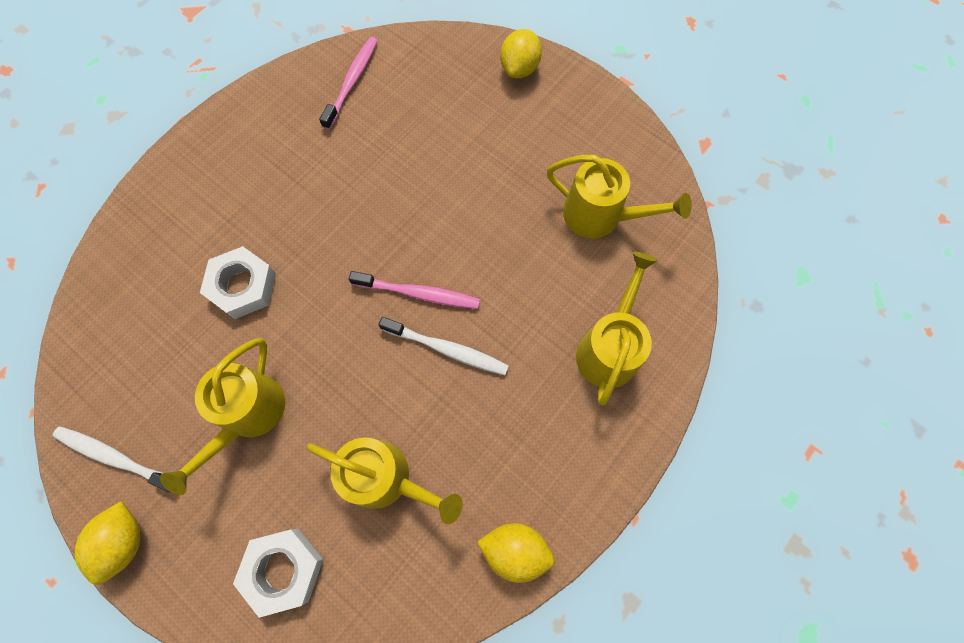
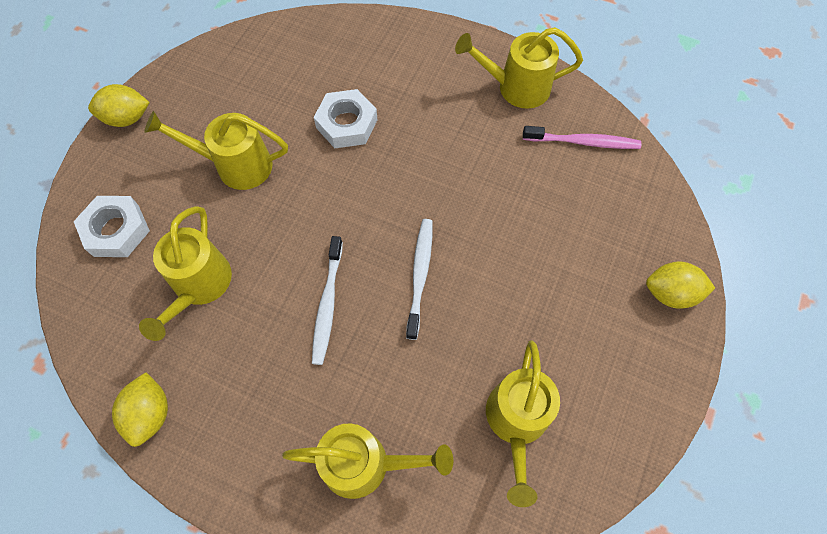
camera: 75 degrees right, 5 degrees down
(116, 457) = (188, 90): white toothbrush -> white toothbrush (420, 275)
(267, 118) = (515, 87): none -> yellow watering can
(419, 293) = (377, 264): pink toothbrush -> none

